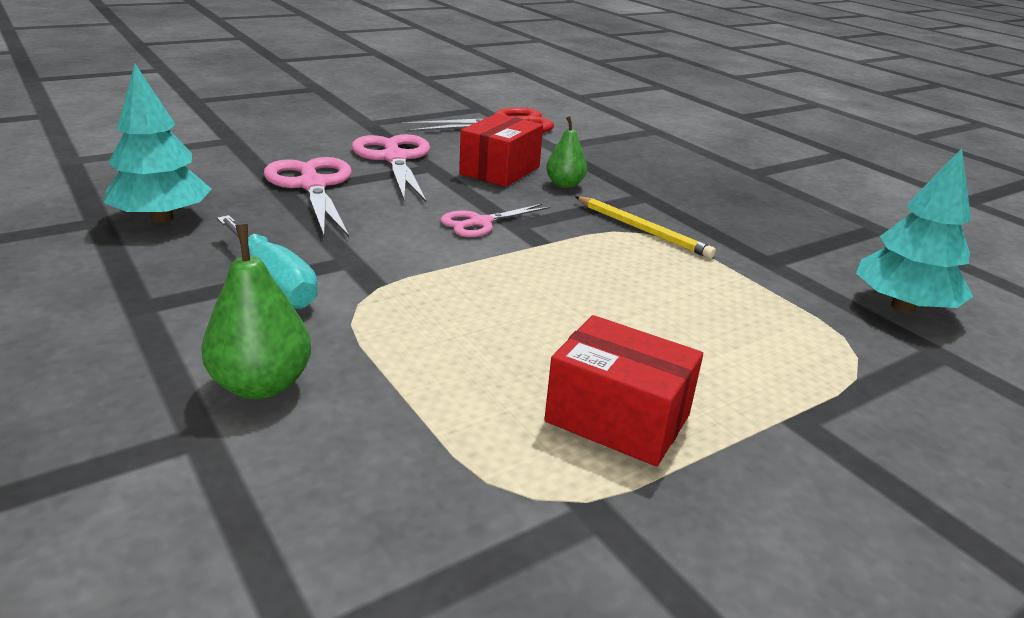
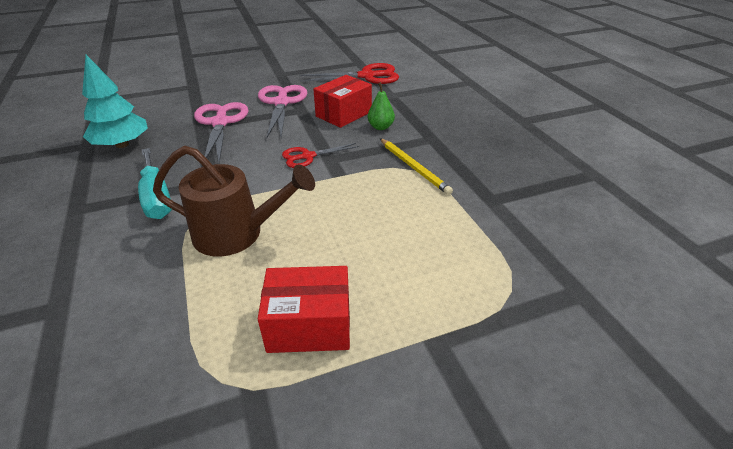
camera: 15 degrees right, 10 degrees up
(261, 385) = (109, 274): green pear -> none
(436, 321) = (237, 234): none -> brown watering can
(480, 223) = (308, 156): pink scissors -> red scissors
(617, 418) = (309, 325): red box -> red box turned 45 degrees counterclockwise
(903, 307) = (573, 248): turquoise tree -> none

